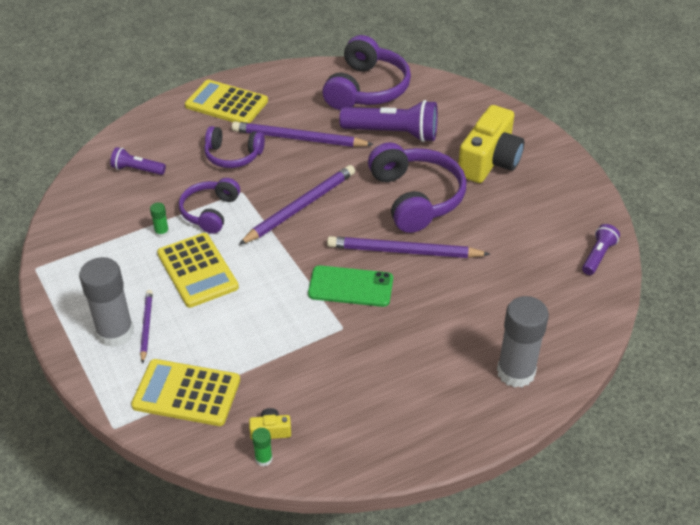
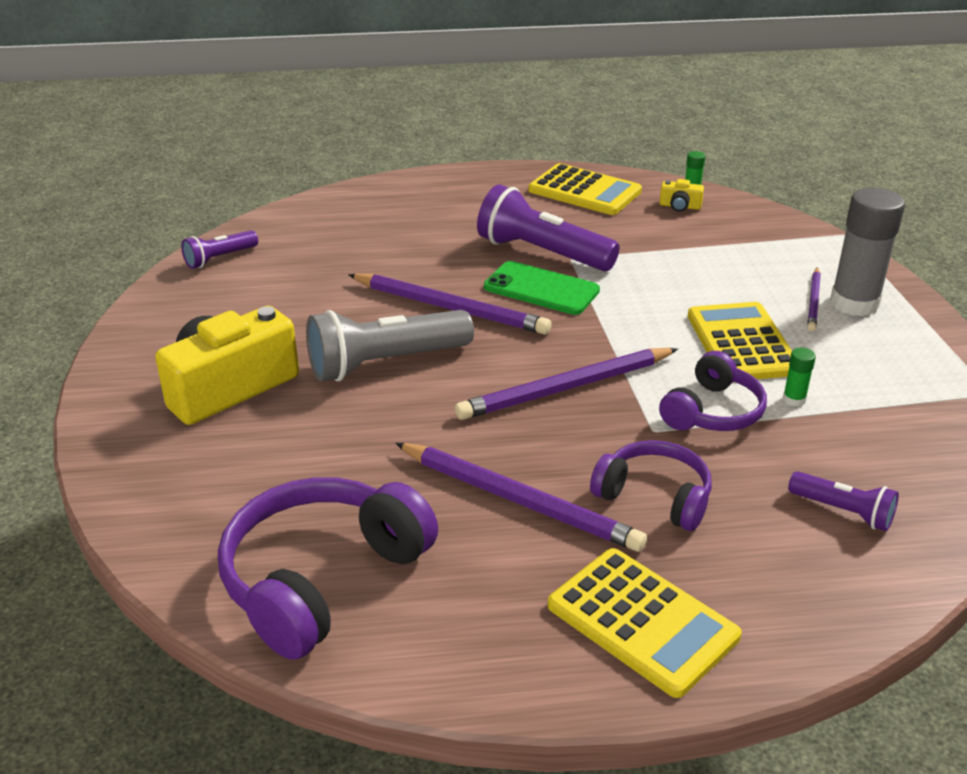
camera: 160 degrees left, 10 degrees down
(186, 393) = (765, 243): yellow calculator -> yellow calculator (584, 191)
(393, 133) = (342, 469): purple flashlight -> purple flashlight (542, 253)
(416, 198) = (385, 363): purple headphones -> grey flashlight
(516, 372) = (411, 198): grey glue stick -> none

